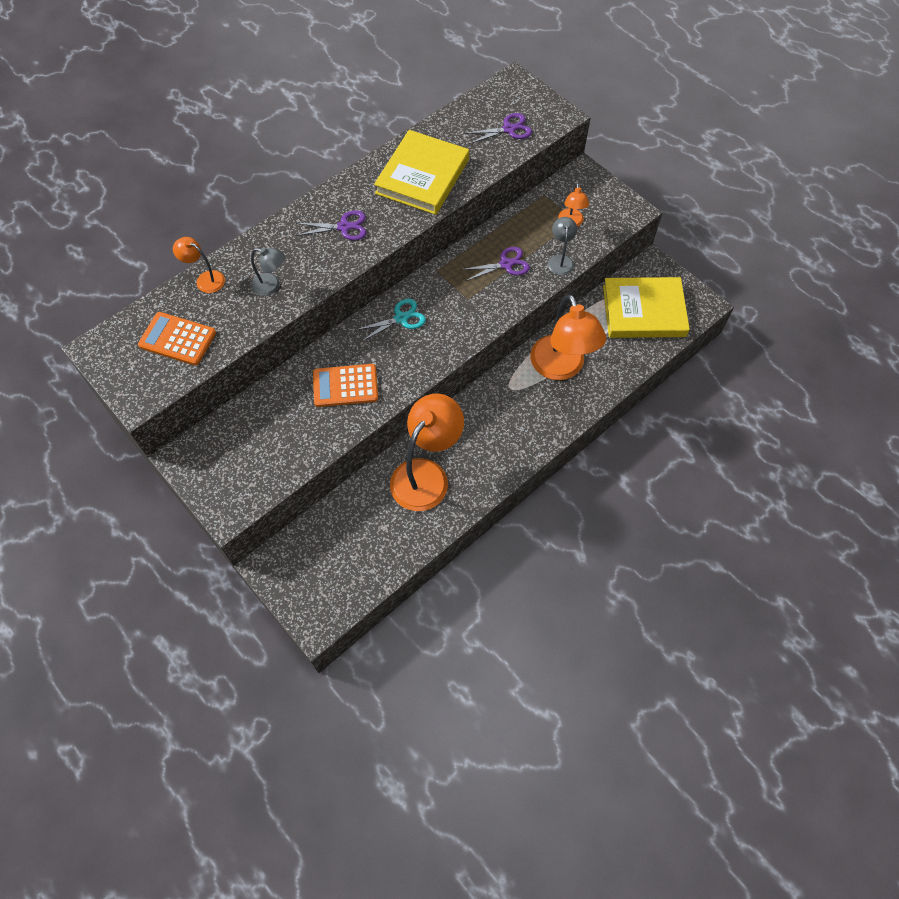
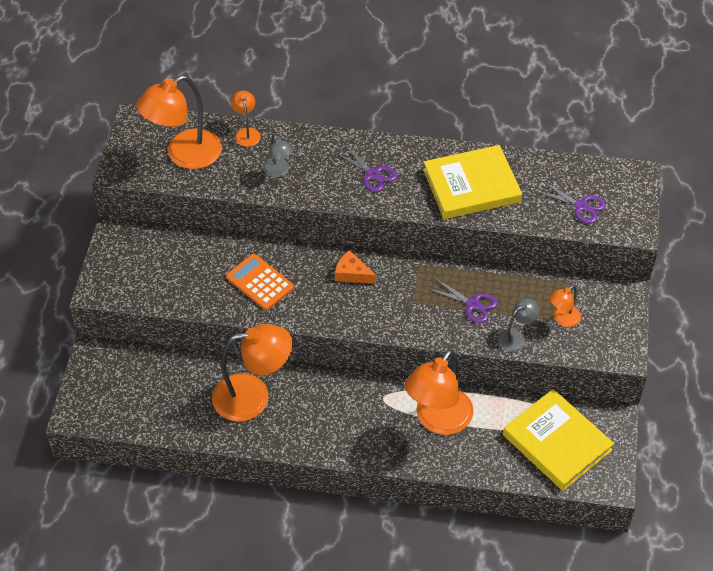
camera: 50 degrees right, 10 degrees down
(177, 339) = (184, 155): orange calculator -> orange lamp
(401, 318) = (352, 274): turquoise scissors -> orange cheese

